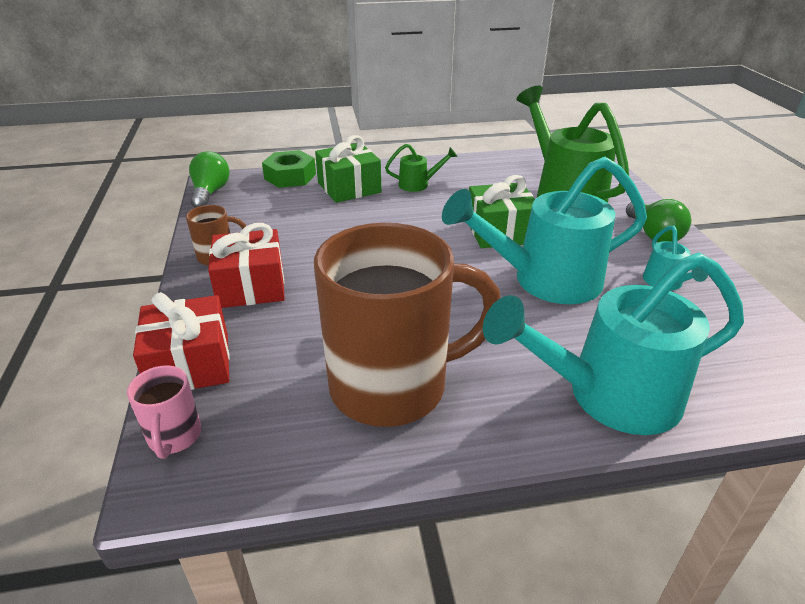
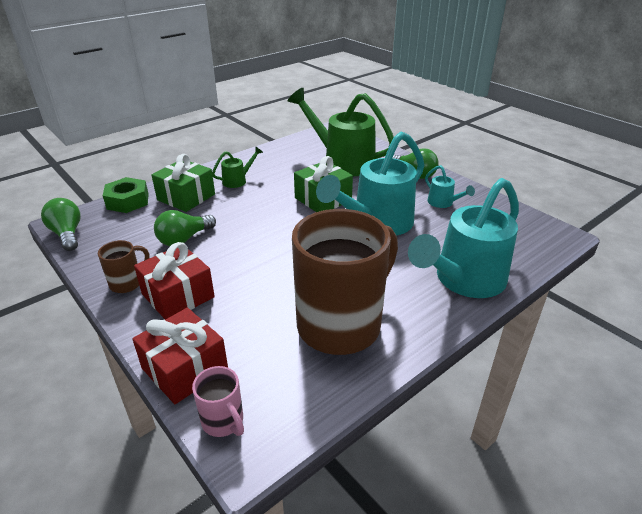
camera: 30 degrees left, 0 degrees up
(308, 230) = (184, 239): none -> green light bulb

